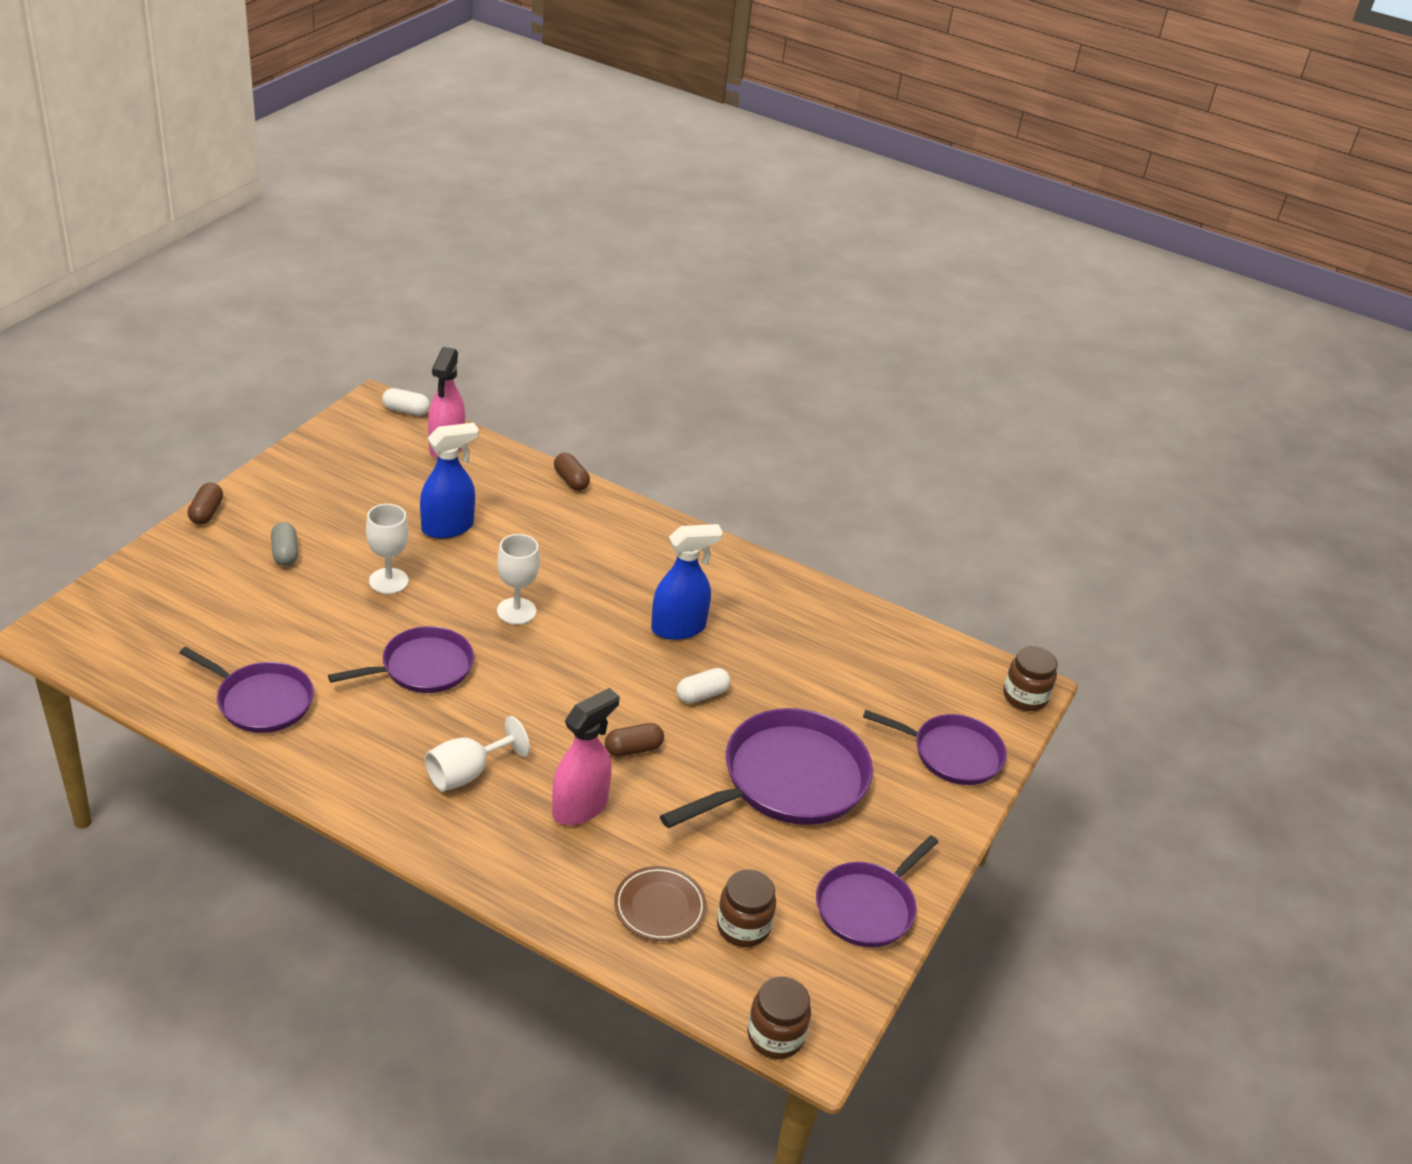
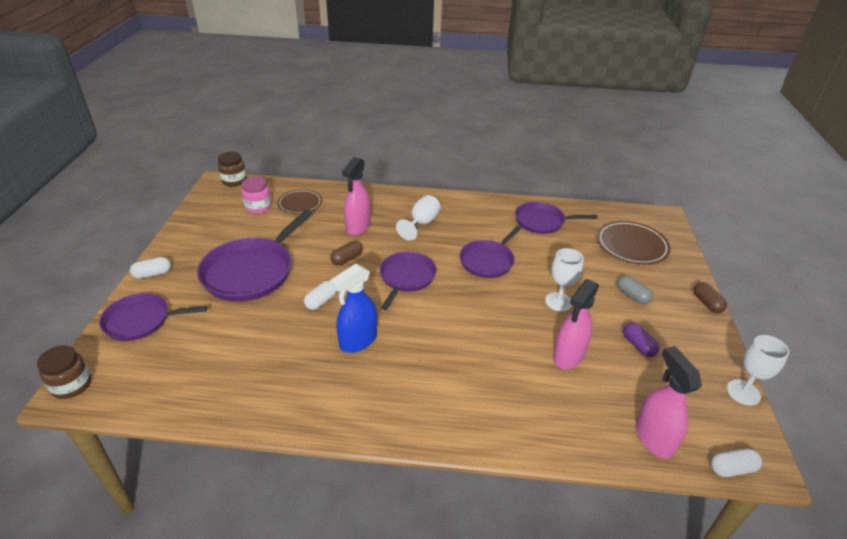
camera: 160 degrees right, 0 degrees up
(180, 611) = (631, 245): none -> brown plate
(356, 508) = (638, 346): none -> purple capsule
(448, 527) = (568, 356): blue spray bottle -> pink spray bottle
(516, 611) = (468, 312): white goblet -> white goblet (743, 392)
(571, 480) = (528, 450): brown capsule -> none
(743, 927) = (258, 207): brown jar -> pink jar
(868, 907) = (196, 230): purple pan -> purple pan (406, 278)
(941, 831) = (152, 274): none -> white capsule

